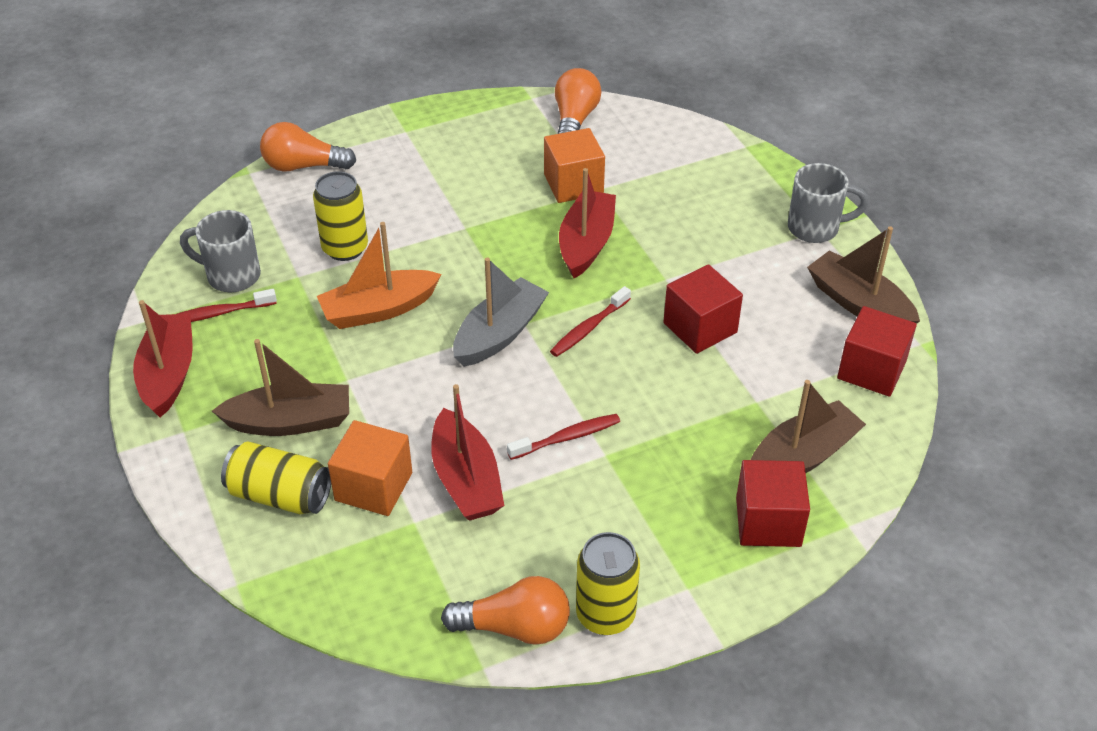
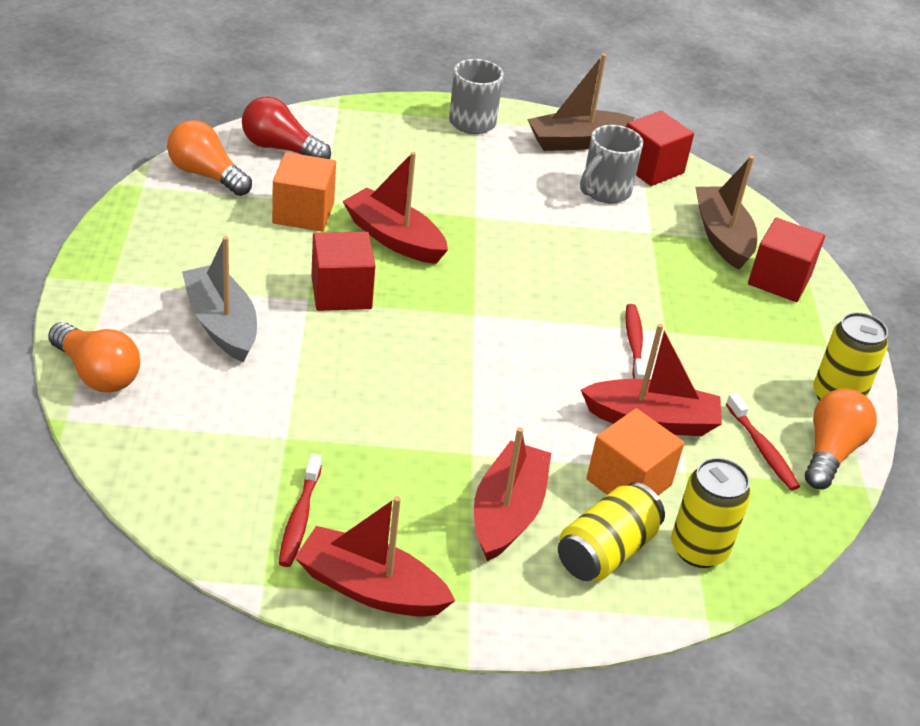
camera: 70 degrees left, 5 degrees down
(231, 276) = (243, 489): grey mug -> grey mug (604, 192)
(290, 422) = (507, 512): brown boat -> red boat
(303, 166) = (97, 373): orange light bulb -> orange light bulb turned 75 degrees counterclockwise
(345, 248) = (270, 389): yellow can -> yellow can (699, 549)
(379, 310) = (386, 397): orange boat -> none
(499, 334) = (478, 333): grey boat -> grey boat (221, 324)
(588, 328) = (508, 281): red toothbrush -> red toothbrush (762, 449)
(650, 140) = (280, 148): none -> red light bulb
(700, 328) = (549, 224): red cube -> red cube (341, 292)

